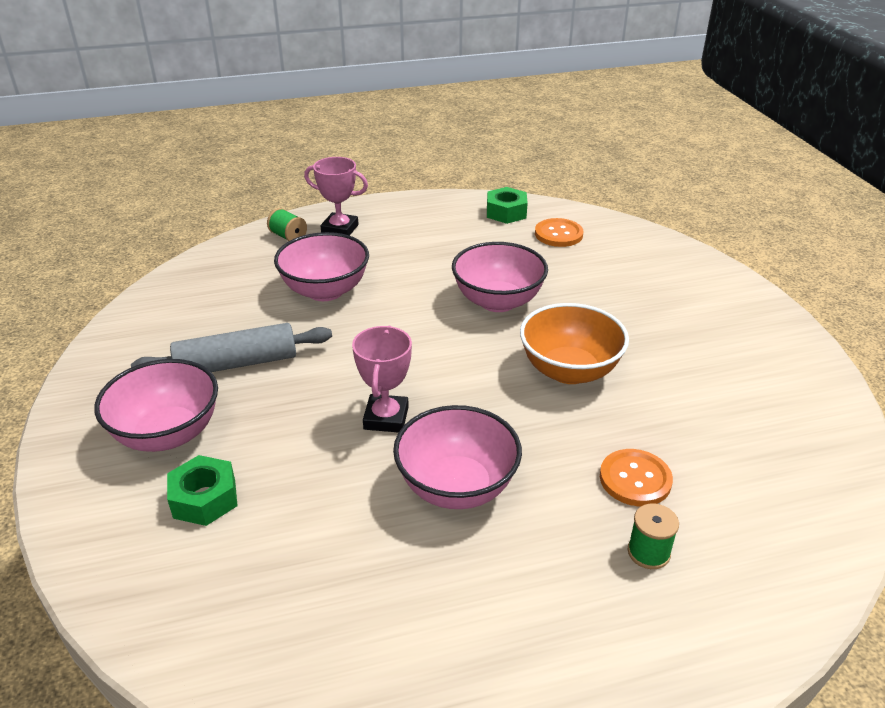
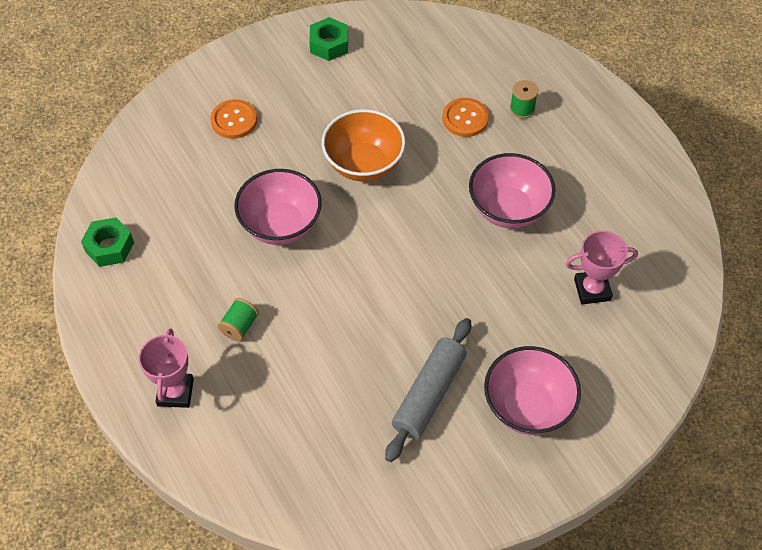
camera: 105 degrees left, 20 degrees up
(204, 499) = (577, 351): green nut -> green nut (329, 44)
(237, 364) = (429, 394): grey rolling pin -> grey rolling pin turned 60 degrees clockwise
(288, 237) = (202, 438): green spool -> green spool (239, 326)
(325, 291) = (299, 365): pink bowl -> none
(386, 418) = (457, 266): pink trophy -> pink trophy (592, 290)
(558, 234) = (149, 196): orange button -> orange button (234, 120)

